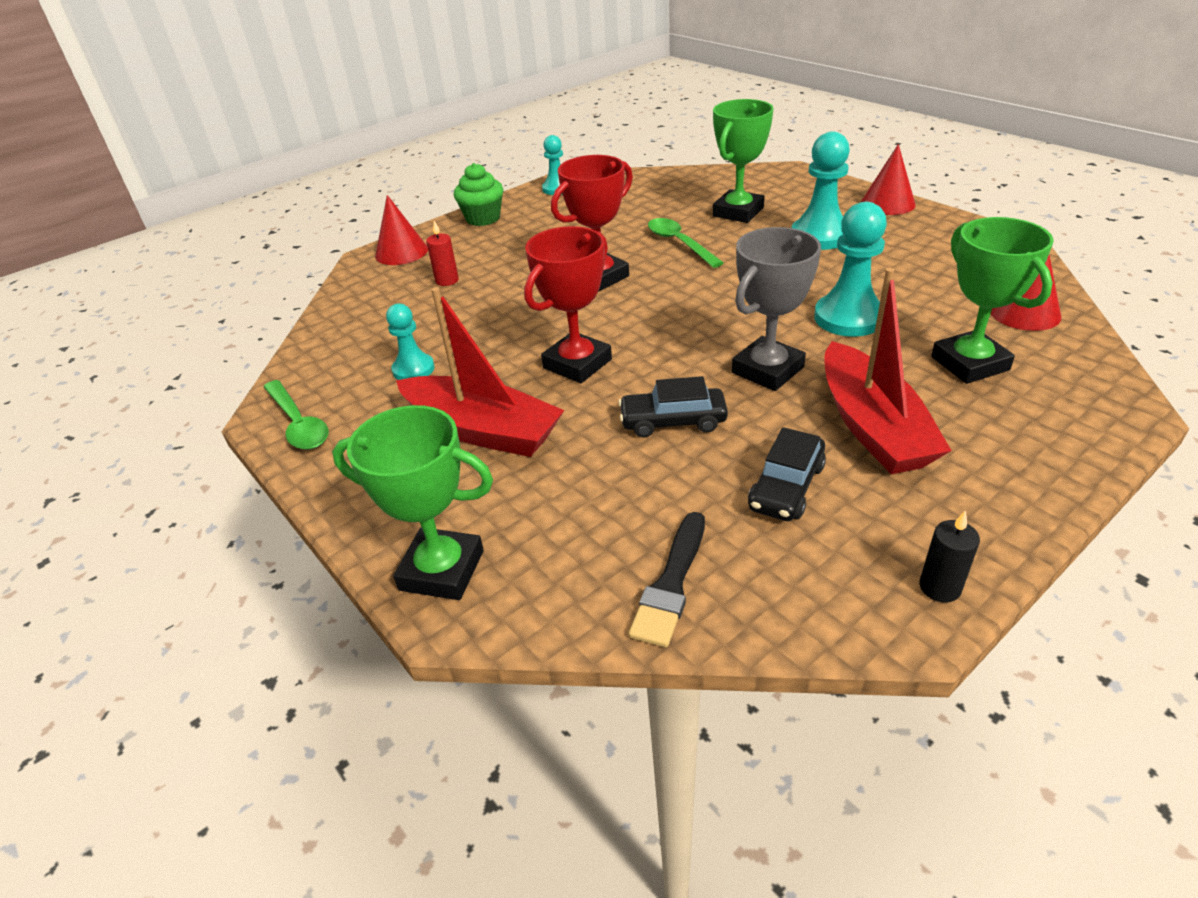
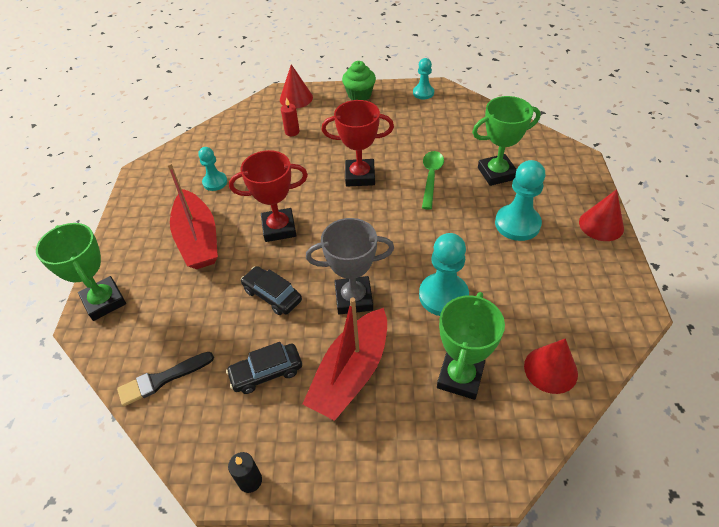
camera: 40 degrees right, 10 degrees up
(298, 424) = (144, 183): green spoon -> none

